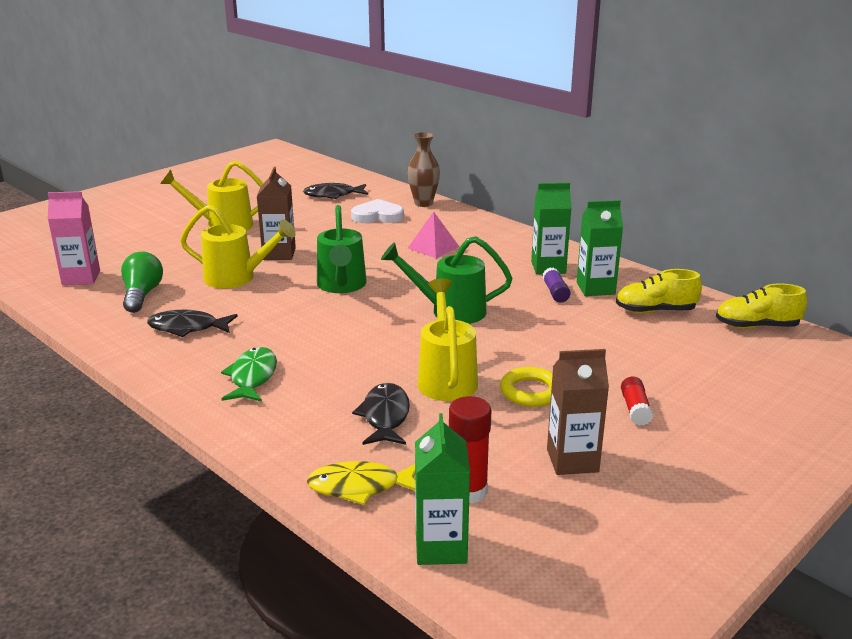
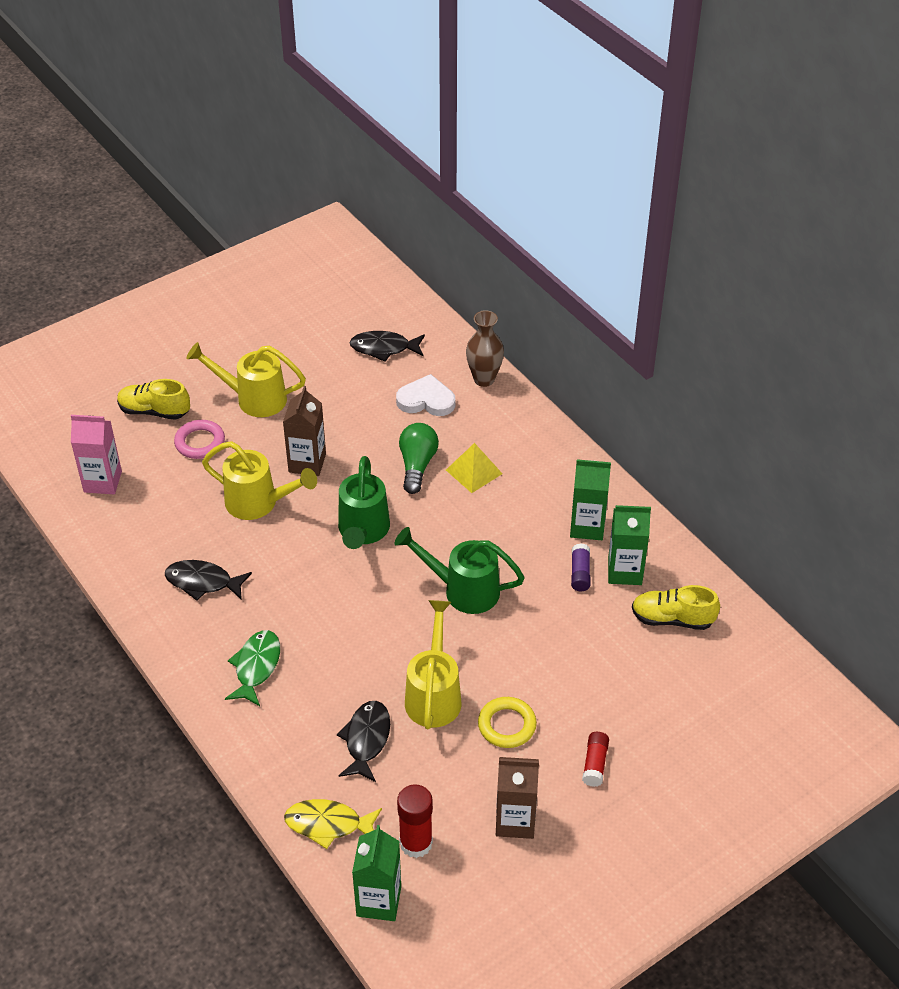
camera: 10 degrees right, 20 degrees up
(142, 295) = (162, 520): green light bulb -> green light bulb (417, 465)
(175, 250) = (200, 442): none -> pink ring
(433, 247) = (474, 471): pink pyramid -> yellow pyramid
(756, 326) = (766, 659): yellow shoe -> yellow shoe (154, 411)

